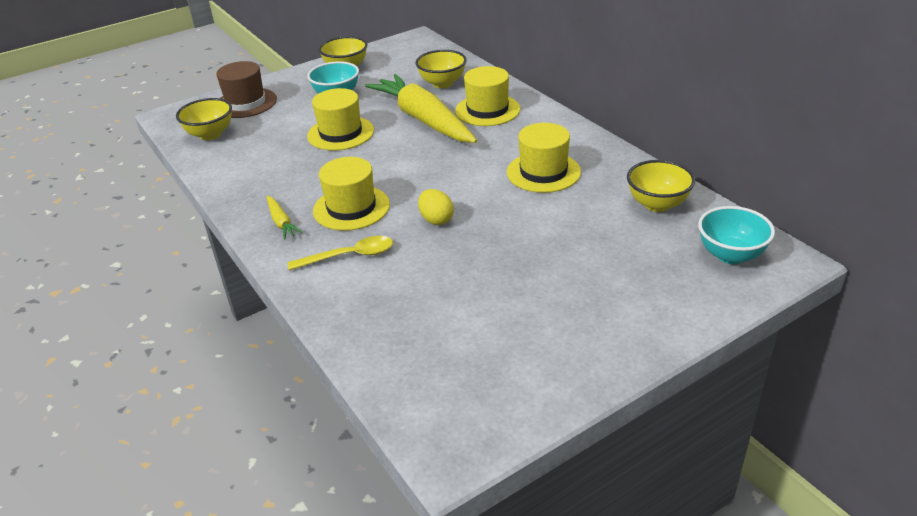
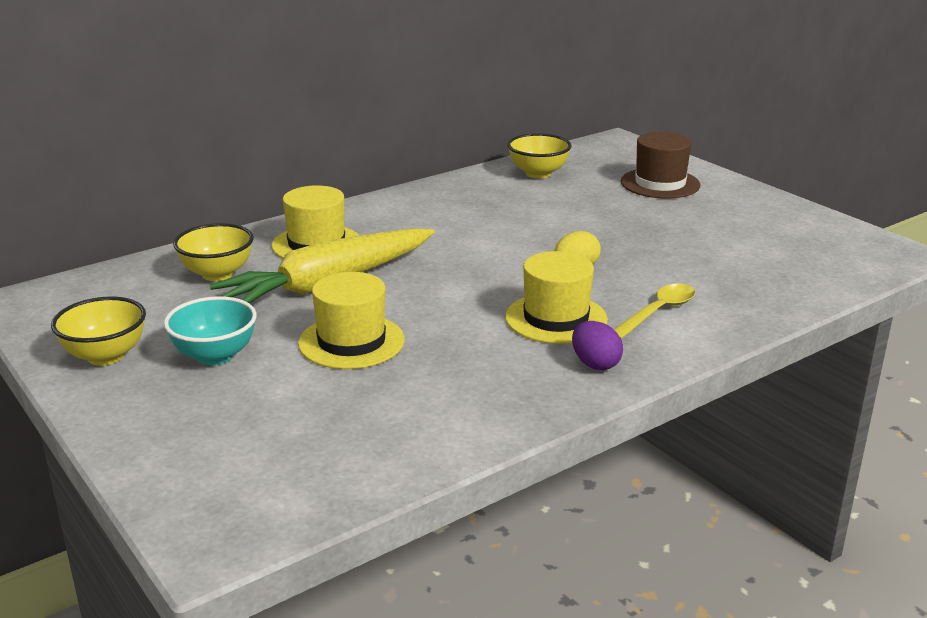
camera: 95 degrees left, 10 degrees down
(210, 134) = (318, 471): yellow bowl -> none
(245, 103) = (198, 449): brown hat -> brown hat (660, 183)
(281, 222) = (595, 364): yellow carrot -> purple egg
(349, 256) = (658, 312): yellow spoon -> yellow spoon turned 60 degrees clockwise
(543, 172) = (476, 216): yellow hat -> none
(730, 255) = (612, 155): turquoise bowl -> none

